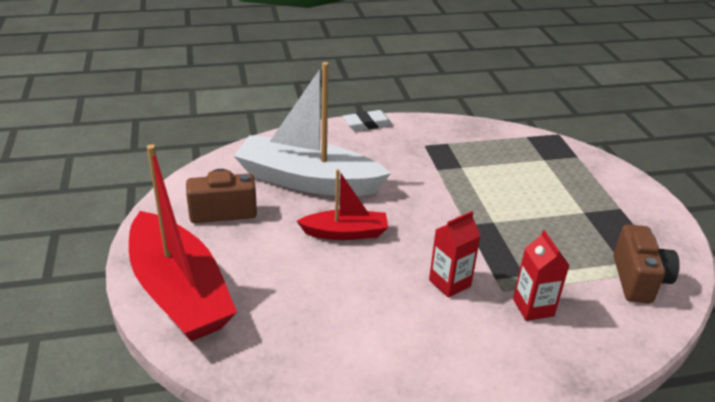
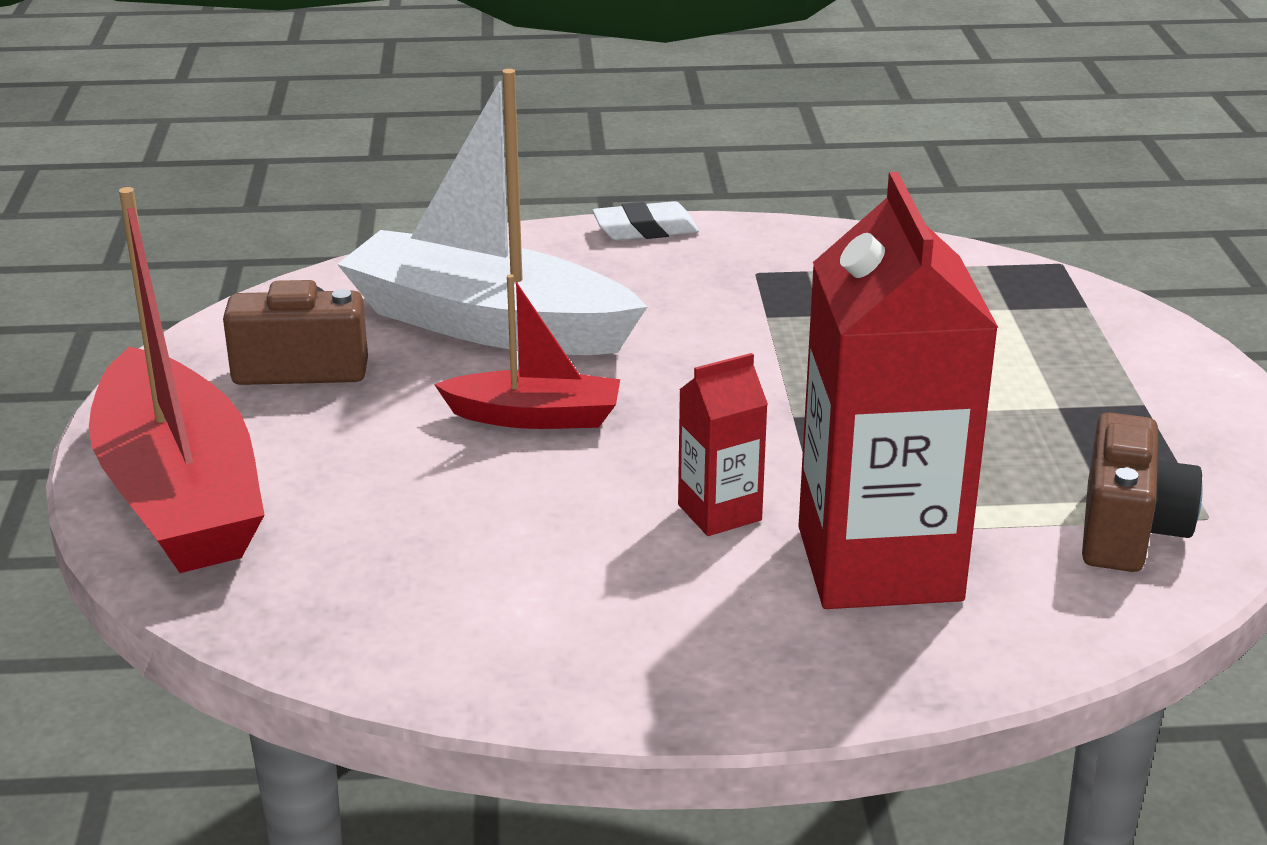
camera: 10 degrees right, 5 degrees down
(533, 307) = (879, 564): red carton -> red carton, size x2.16

